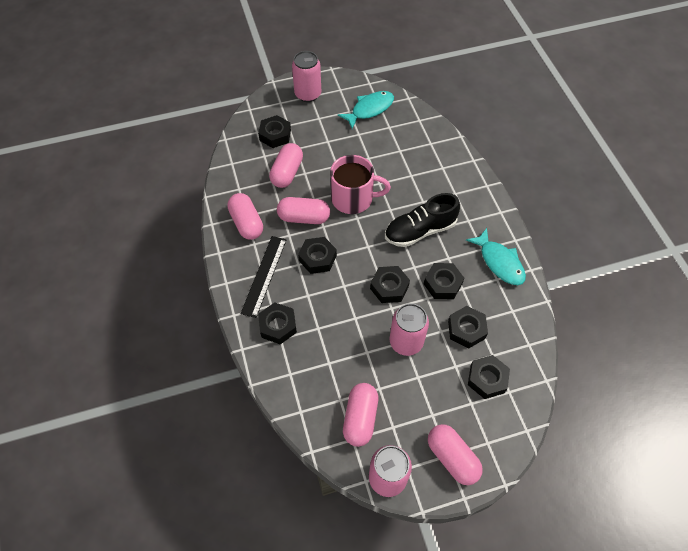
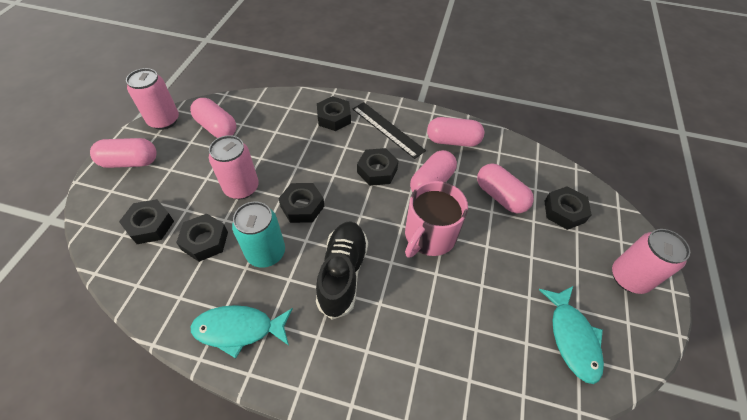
camera: 120 degrees right, 5 degrees down
(442, 284) = (266, 253): black nut -> turquoise can

